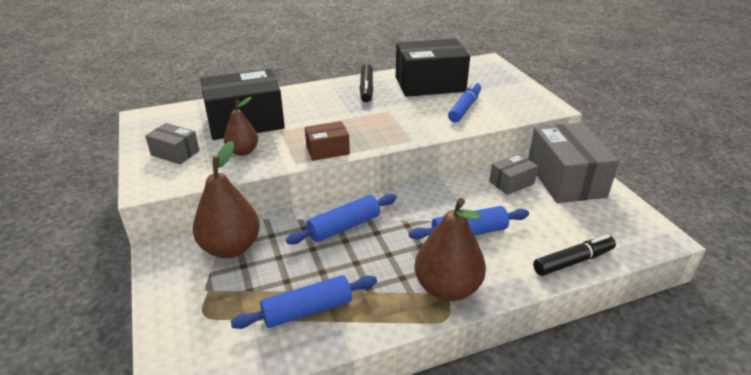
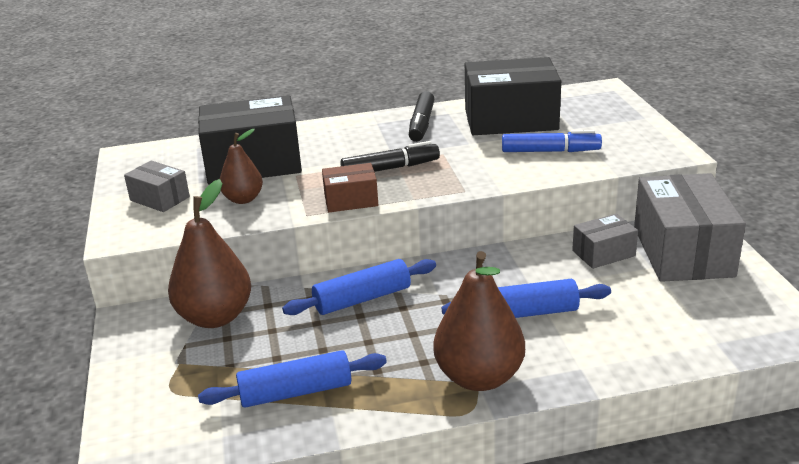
camera: 10 degrees right, 5 degrees down
(464, 108) = (550, 151): blue marker -> blue marker turned 60 degrees clockwise
(573, 261) = (659, 354): black marker -> black marker (390, 168)

